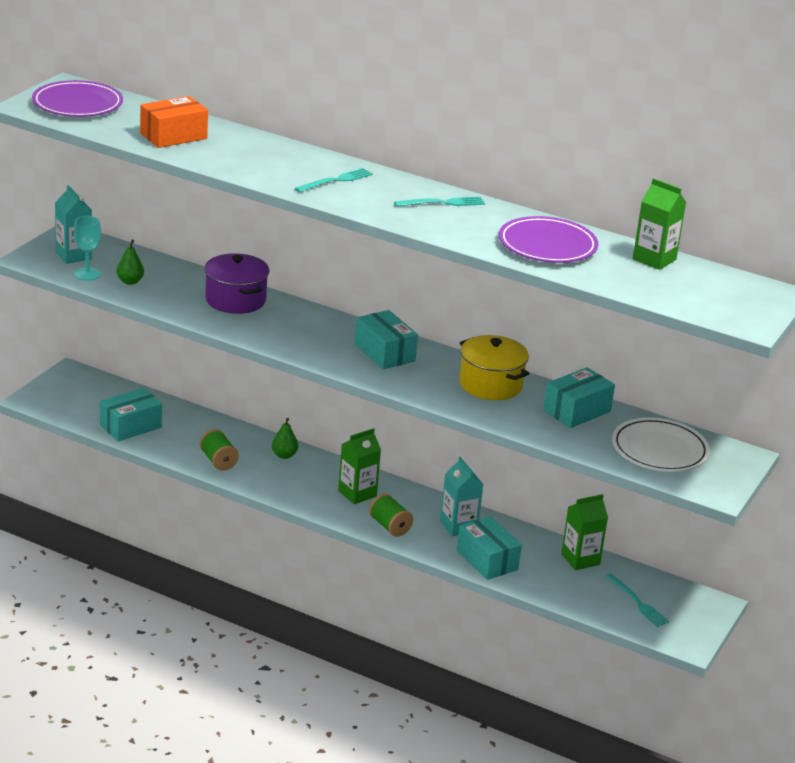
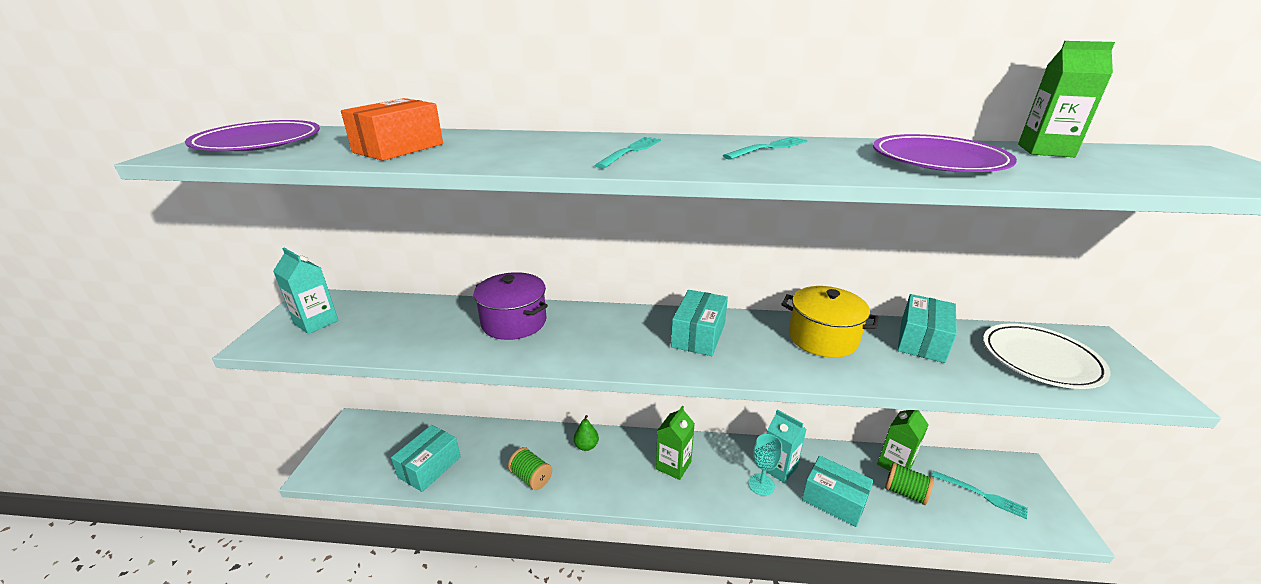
camera: 20 degrees left, 0 degrees up
(87, 274) = (337, 339): turquoise goblet -> turquoise goblet (761, 485)
(130, 281) = (390, 334): green pear -> none
(384, 353) = (698, 335): turquoise box -> turquoise box turned 75 degrees clockwise
(389, 526) = (727, 495): green spool -> green spool (905, 492)

